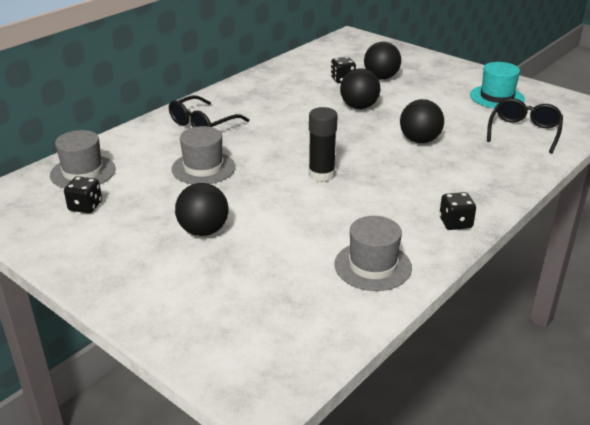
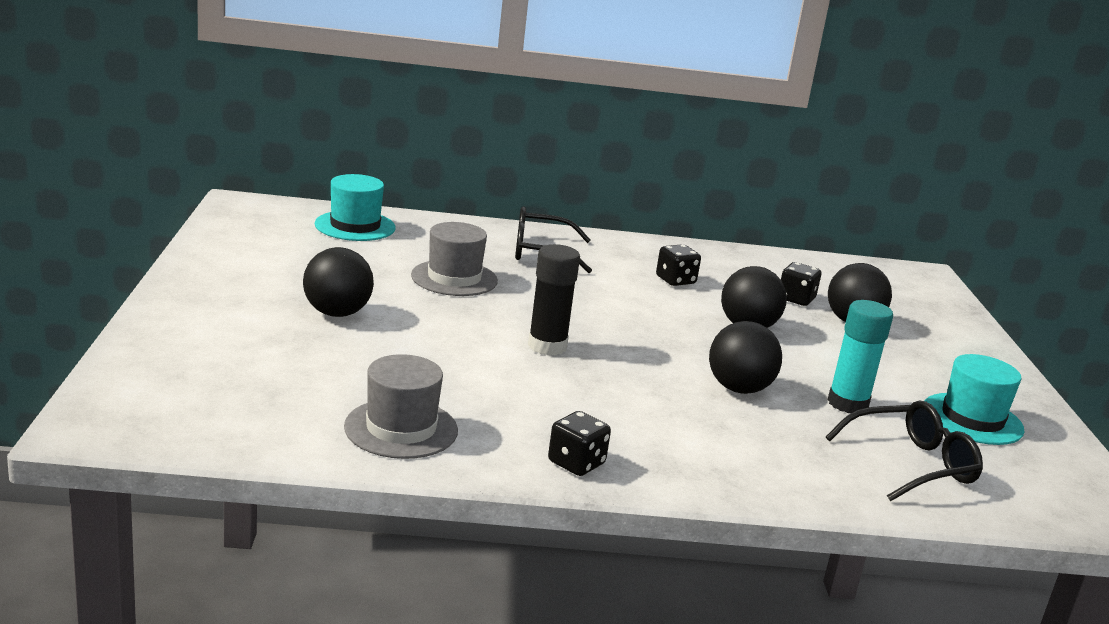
camera: 45 degrees right, 10 degrees down
(83, 172) = (355, 226): grey hat -> turquoise hat
(85, 206) = (299, 246): black dice -> black dice (675, 280)
(458, 119) = (847, 404): none -> turquoise glue stick

